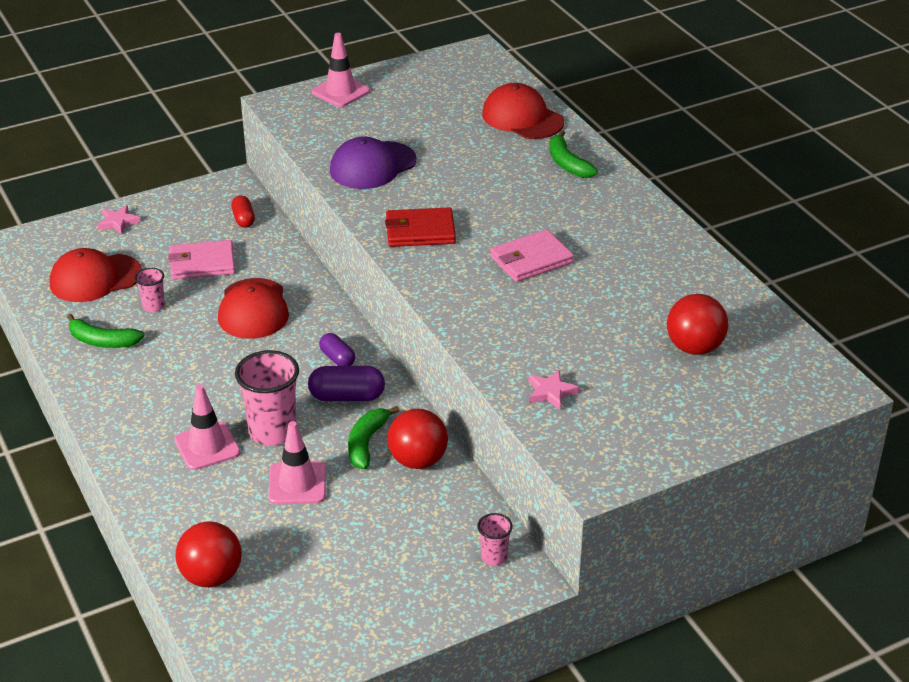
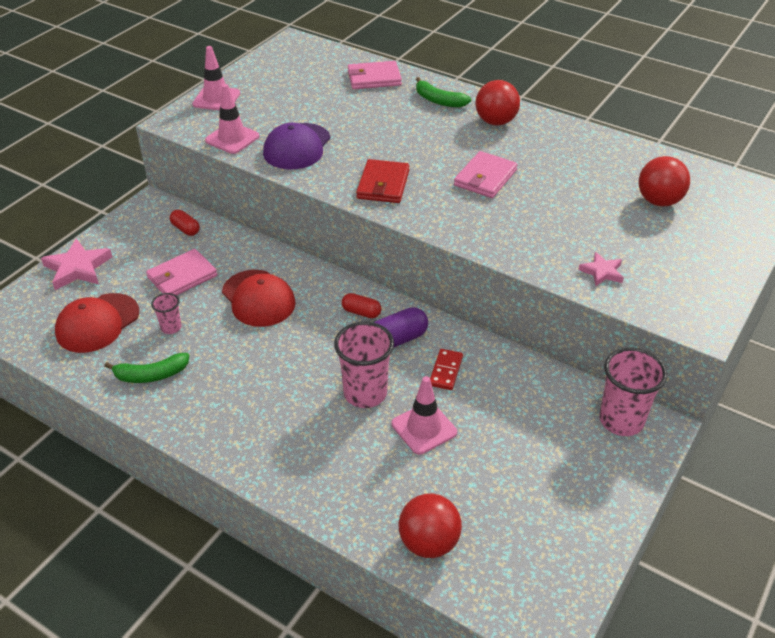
camera: 30 degrees left, 5 degrees up
(118, 222) = (77, 268): pink star -> pink star, size x1.72
(207, 446) = (323, 429): pink traffic cone -> pink traffic cone (232, 138)
(337, 358) = (361, 312): purple capsule -> red capsule
(366, 443) = (446, 371): green banana -> red domino
(418, 460) = (496, 368): red ball -> red ball (495, 122)
(420, 231) = (383, 184): red wallet -> red wallet turned 45 degrees counterclockwise
(494, 557) = (621, 420): pink cup -> pink cup, size x1.95
(522, 118) = (374, 78): red cap -> pink wallet

